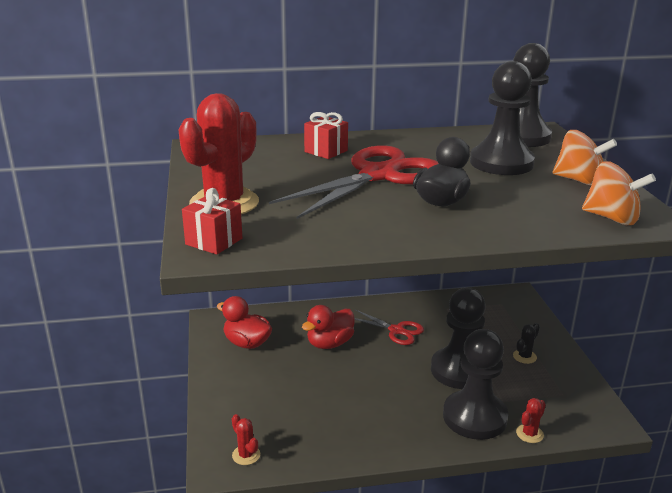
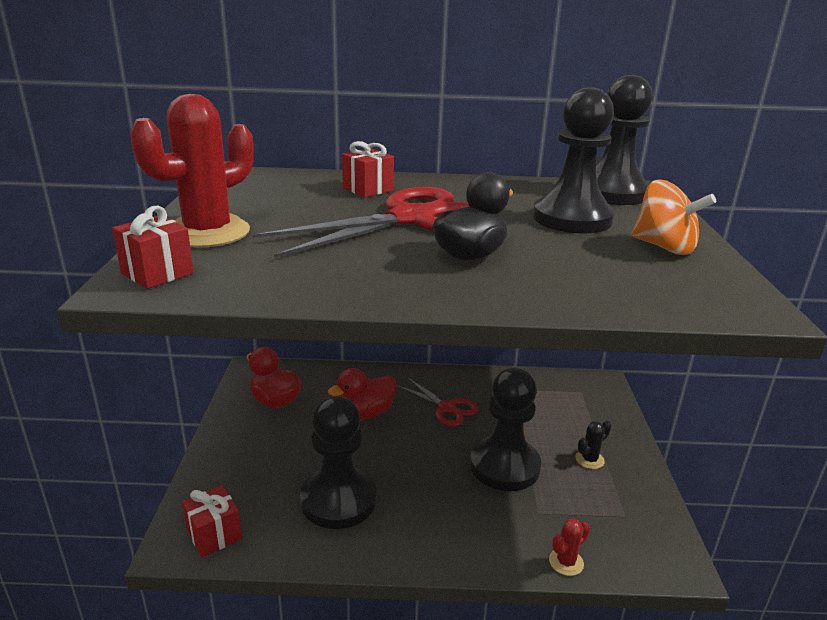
camera: 10 degrees right, 0 degrees up
(246, 455) = (214, 535): red cactus -> red gift
(474, 417) = (503, 528): black pawn -> black pawn (338, 500)
(612, 218) = (690, 297): orange spinning top -> none

